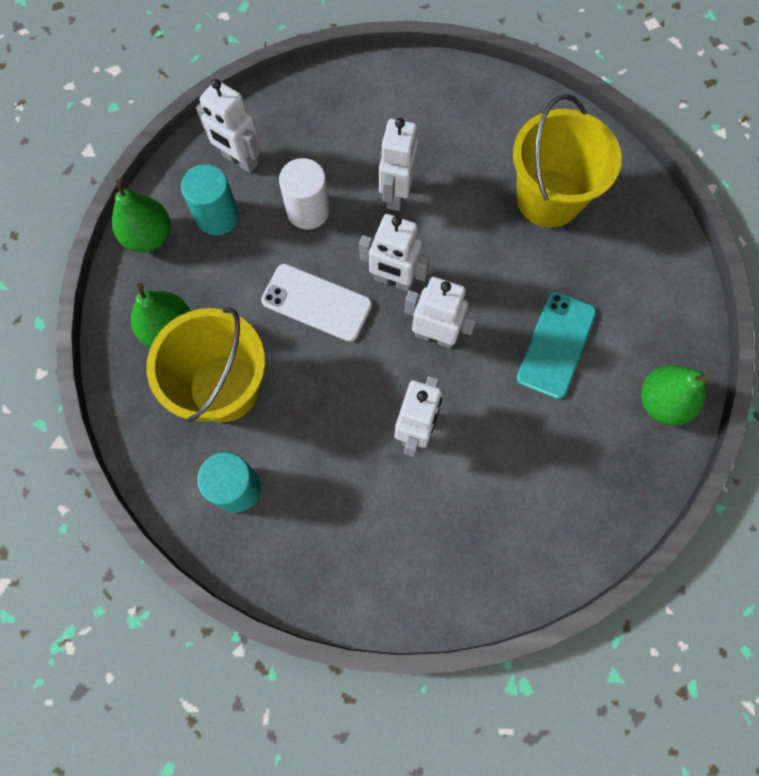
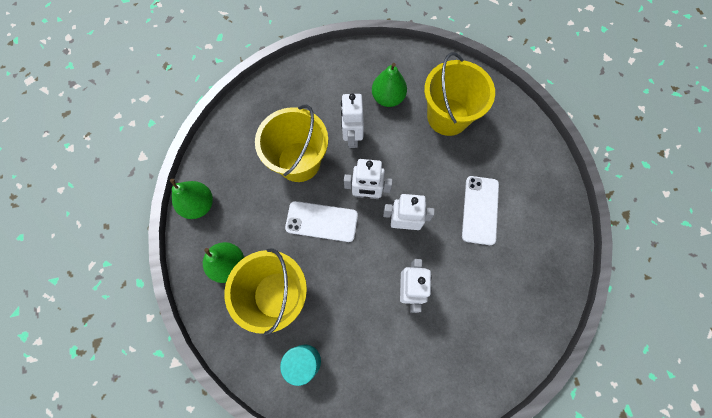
camera: 15 degrees left, 0 degrees up
(217, 216) = (241, 180): turquoise cylinder -> none
(240, 160) = (245, 139): white robot -> none
(308, 211) = (299, 162): white cylinder -> yellow bucket
(556, 345) = (480, 210): turquoise phone -> white phone
(662, 402) = (555, 230): green pear -> green pear (388, 98)

